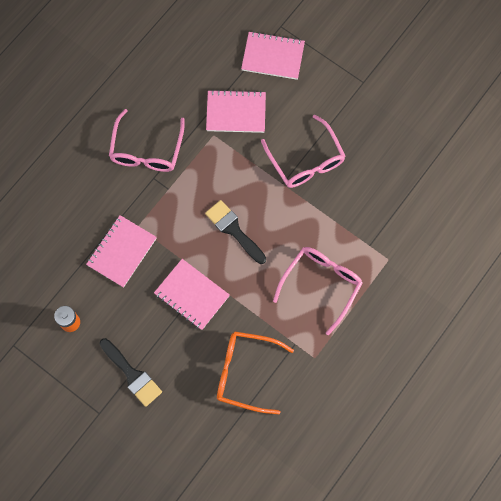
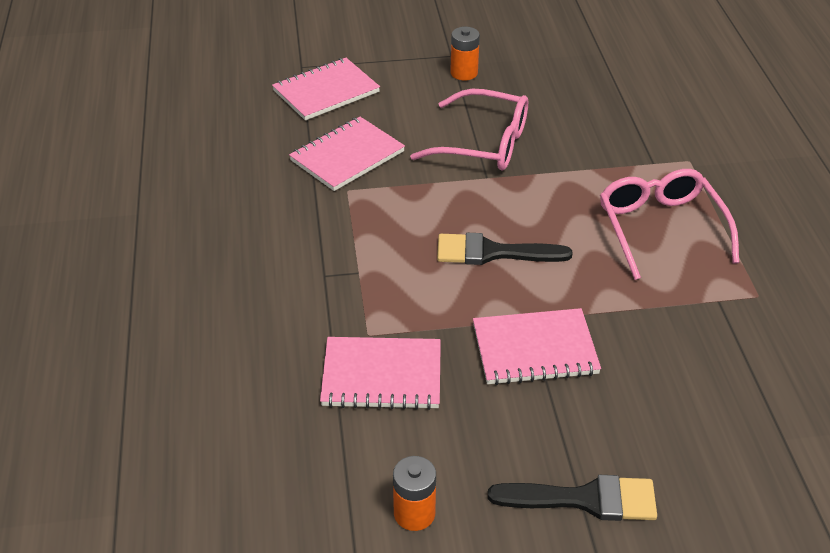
camera: 45 degrees left, 30 degrees down
(121, 252) = (382, 376): pink notebook -> pink notebook turned 75 degrees counterclockwise
(147, 150) = (280, 255): pink glasses -> none
(246, 372) = (712, 373): orange glasses -> none
(354, 101) = (464, 73): none -> orange battery

